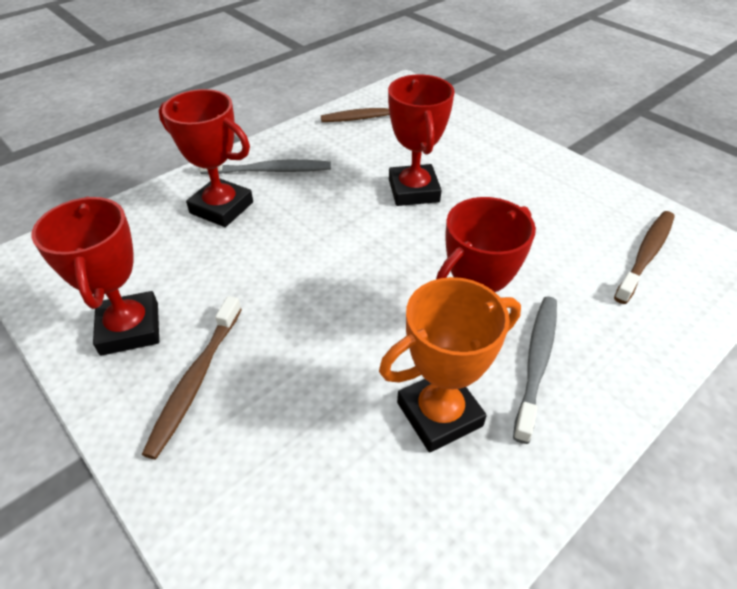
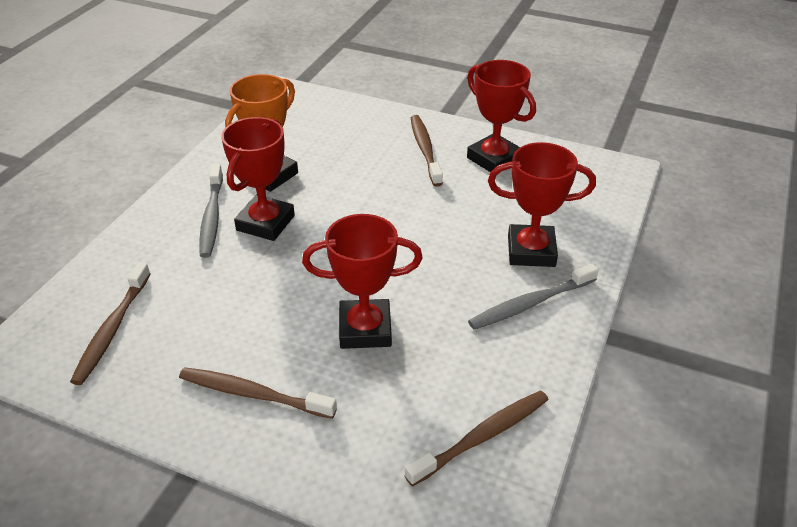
camera: 155 degrees right, 5 degrees down
(413, 191) = (365, 329): red trophy -> red trophy turned 60 degrees counterclockwise
(518, 174) = (254, 394): none -> brown toothbrush

